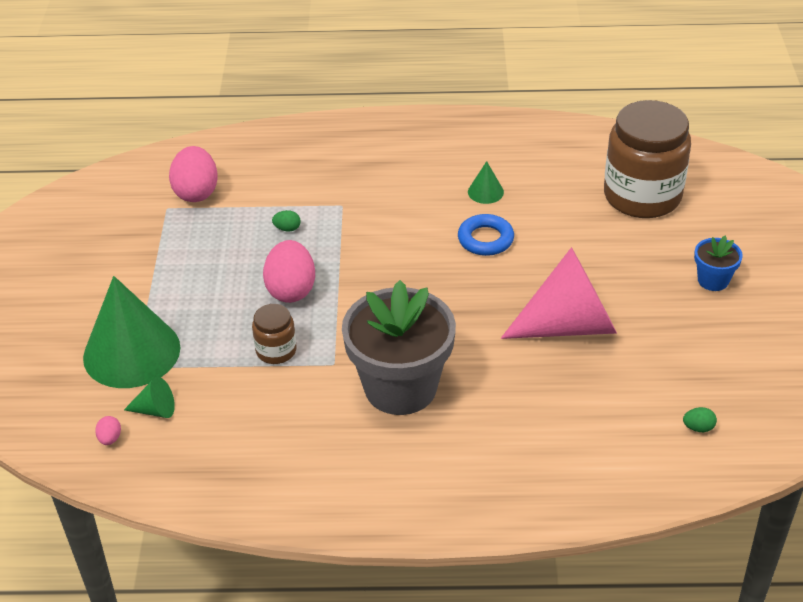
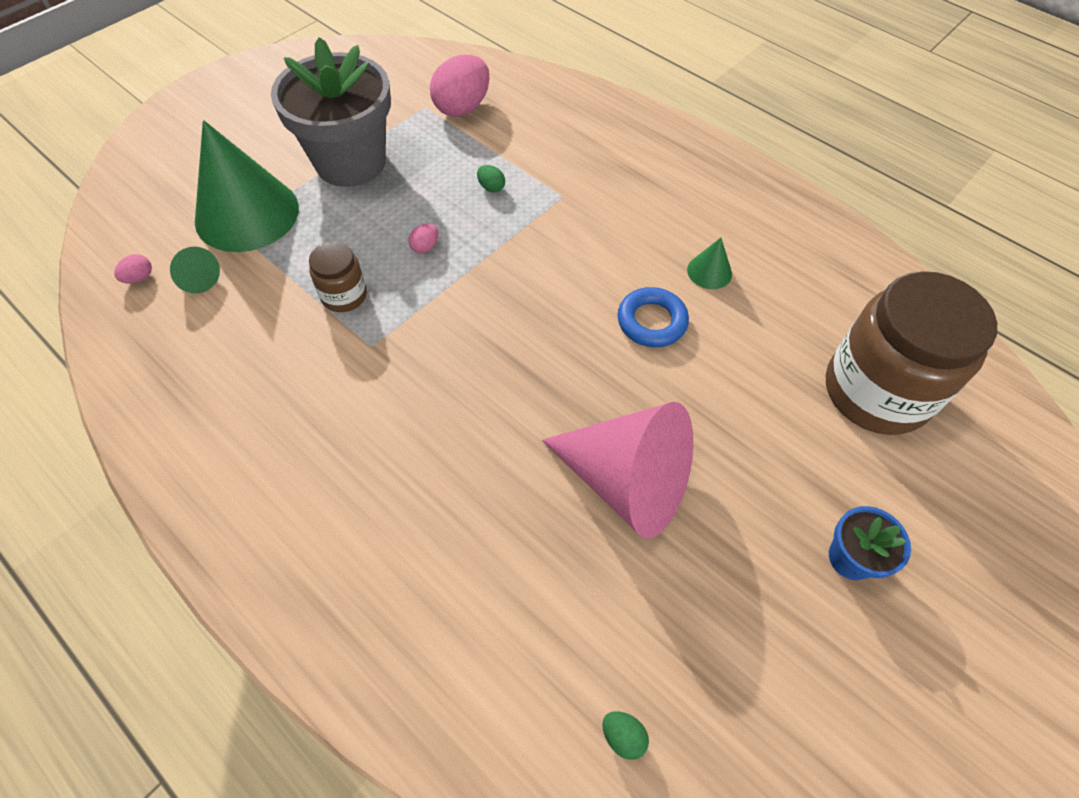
camera: 40 degrees right, 15 degrees up
(291, 290) = (425, 247): pink egg -> pink egg, size x0.43
(400, 387) = (394, 416): grey flower pot -> grey flower pot (350, 162)

